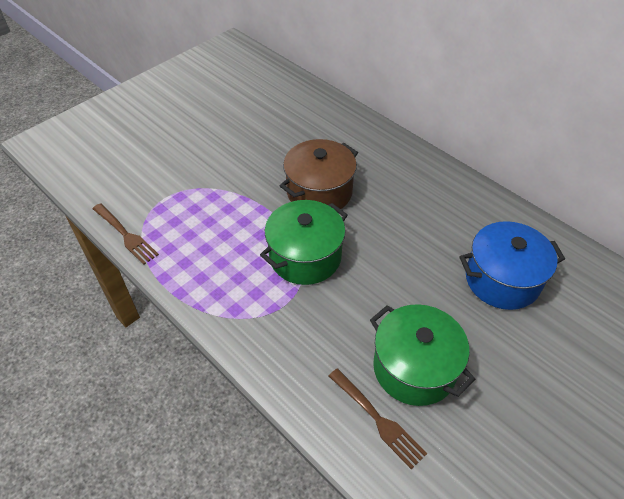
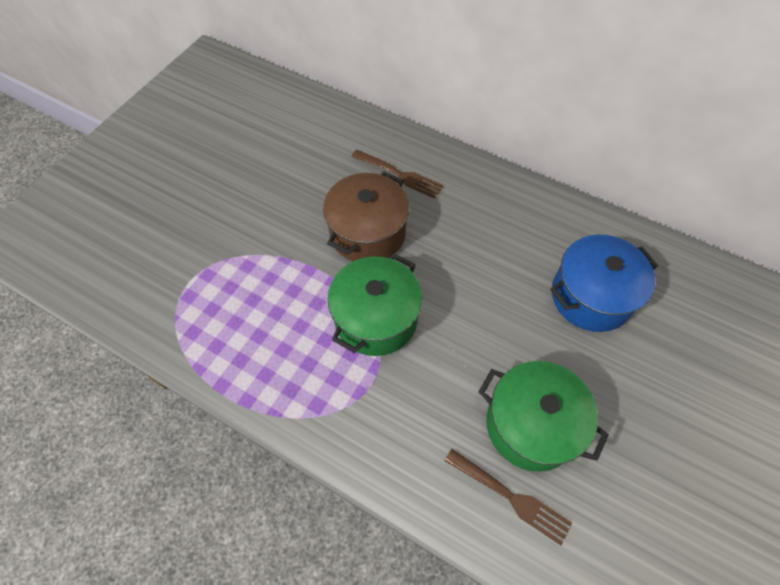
camera: 15 degrees left, 10 degrees up
(125, 235) = (157, 340): brown fork -> brown fork (399, 174)

